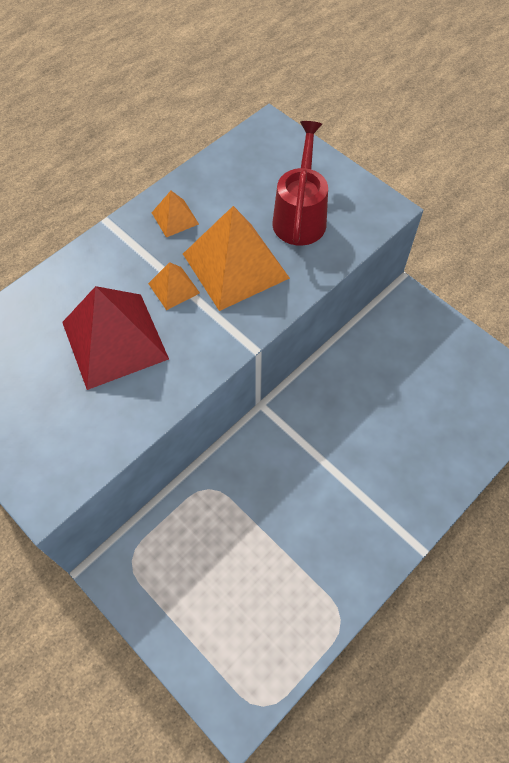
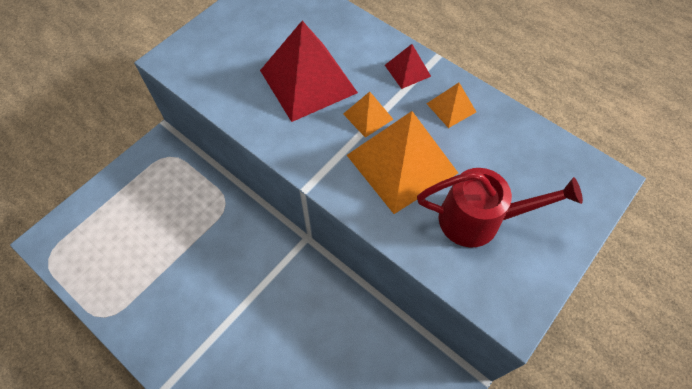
camera: 85 degrees right, 0 degrees up
(119, 247) = (407, 70): none -> red pyramid

